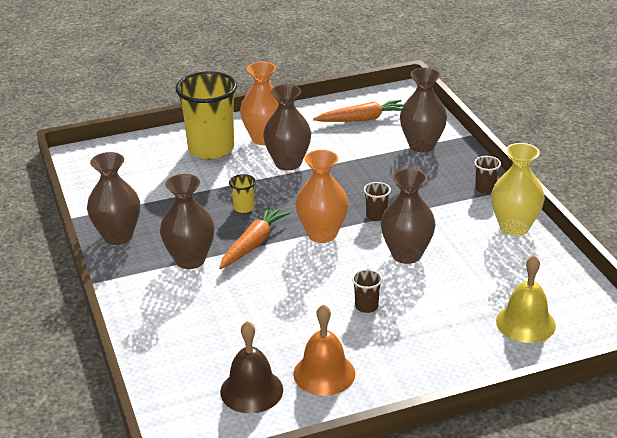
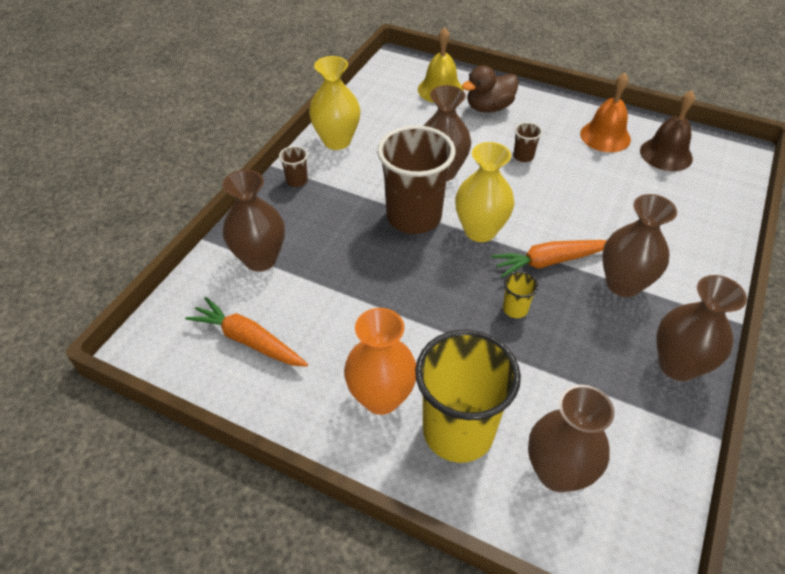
camera: 135 degrees left, 15 degrees up
(288, 163) = (405, 336): brown vase -> brown vase (557, 472)
(322, 234) = (480, 231): orange vase -> yellow vase
(376, 216) = (414, 217): brown cup -> brown cup, size x2.43
(458, 333) = (489, 108): none -> brown duck

